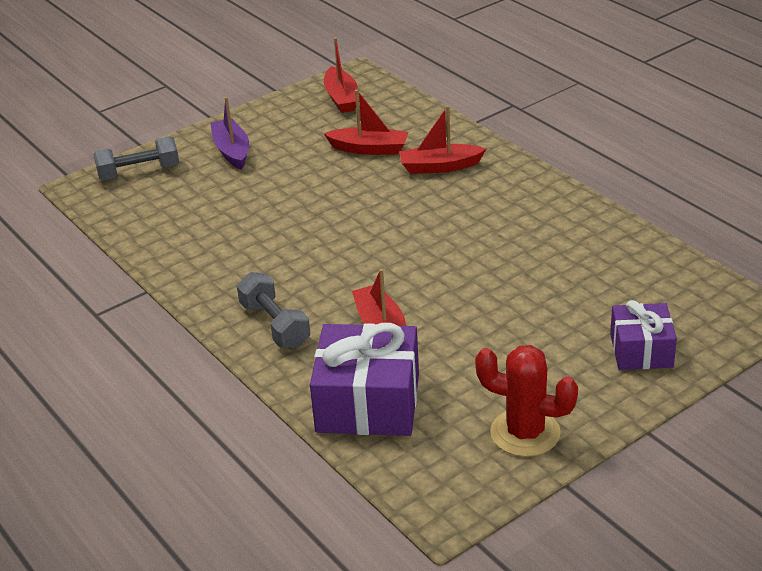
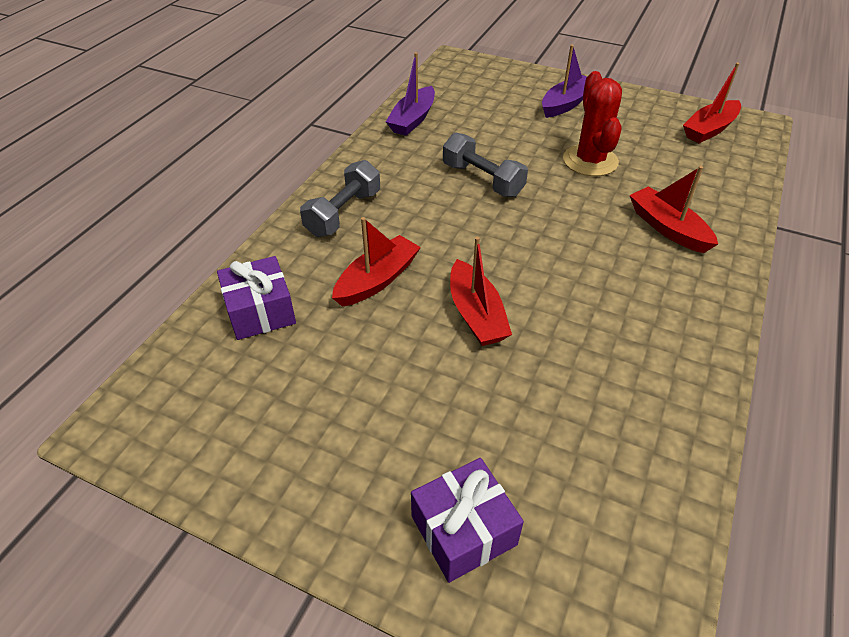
camera: 60 degrees right, 10 degrees up
(139, 172) = (495, 75): grey dumbbell -> grey dumbbell (482, 180)
(164, 245) = (412, 120): none -> purple boat
(368, 403) = (260, 311): purple gift -> purple gift, size x0.61
(369, 149) = (648, 173): red boat -> red boat (476, 314)
(525, 433) = (257, 456): red cactus -> red cactus (590, 161)

